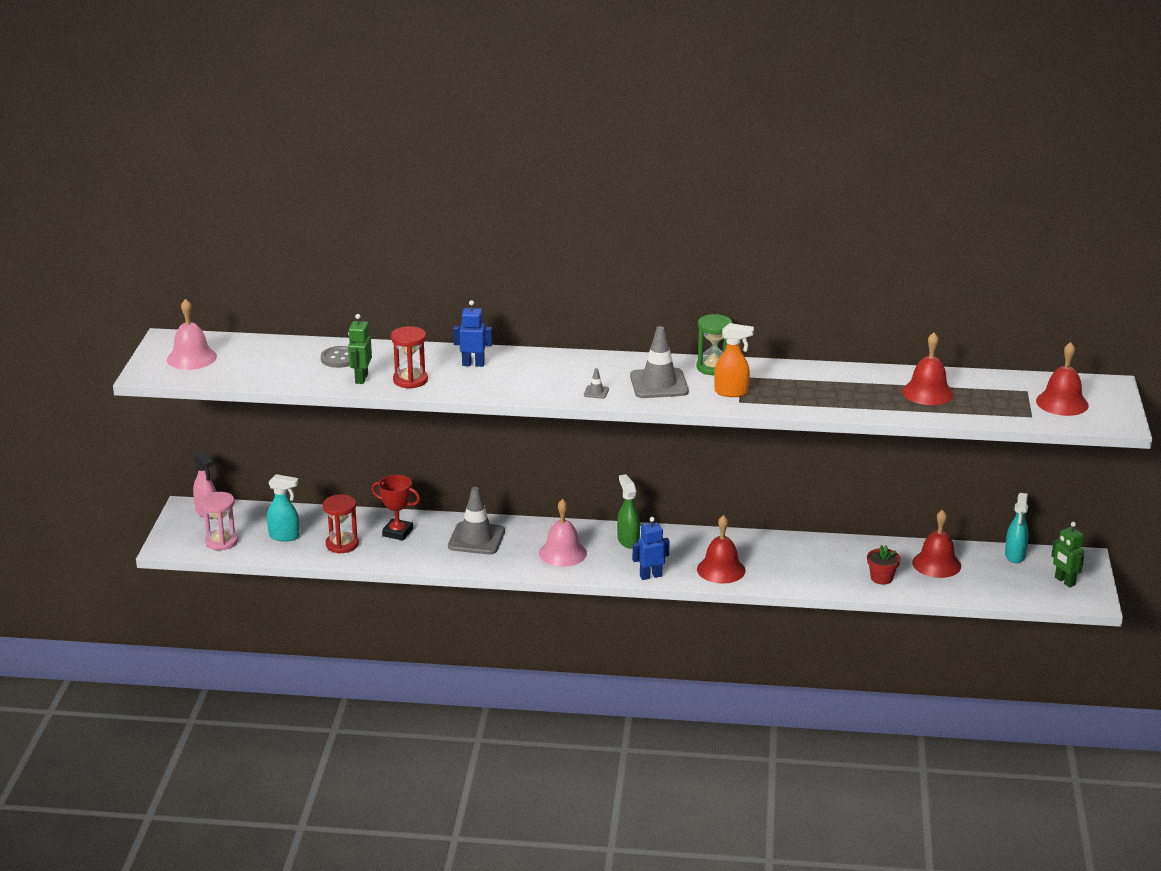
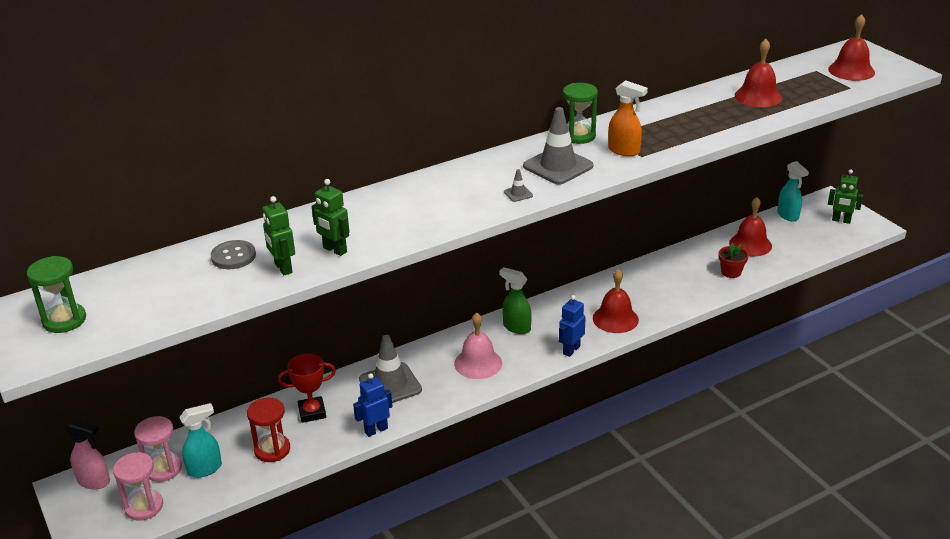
camera: 35 degrees left, 5 degrees up
(191, 358) = (64, 320): pink bell -> green hourglass
(258, 524) = (163, 469): none -> pink hourglass
(410, 380) = (334, 250): red hourglass -> green robot
(473, 364) = (373, 211): blue robot -> blue robot (376, 430)
(731, 392) = (624, 151): orange spray bottle -> orange spray bottle turned 60 degrees clockwise

